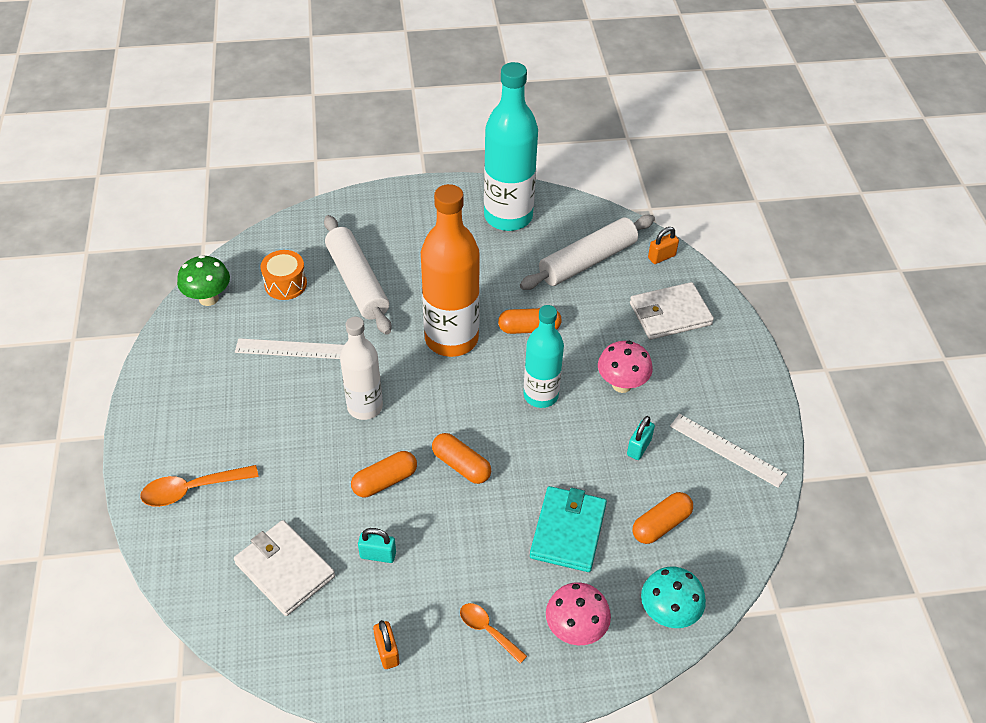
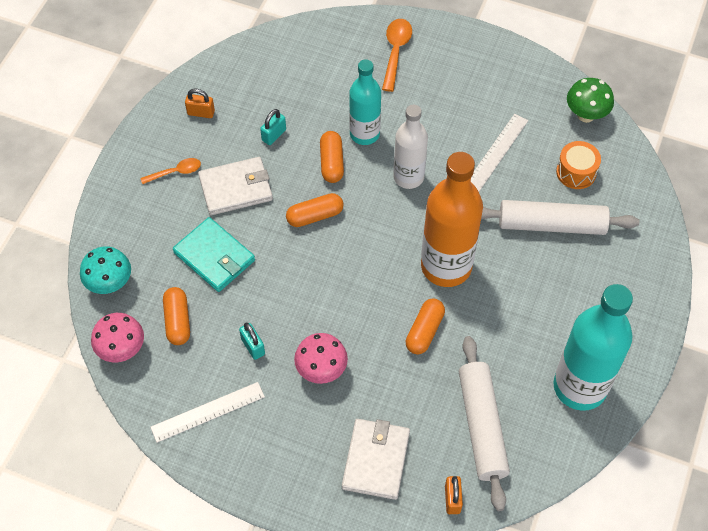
camera: 120 degrees right, 10 degrees up
(285, 569) = (297, 81): white wallet -> white wallet (236, 188)
(540, 395) = (347, 302): turquoise bottle -> turquoise bottle (364, 134)
(575, 630) = (140, 222): pink mushroom -> pink mushroom (122, 350)

